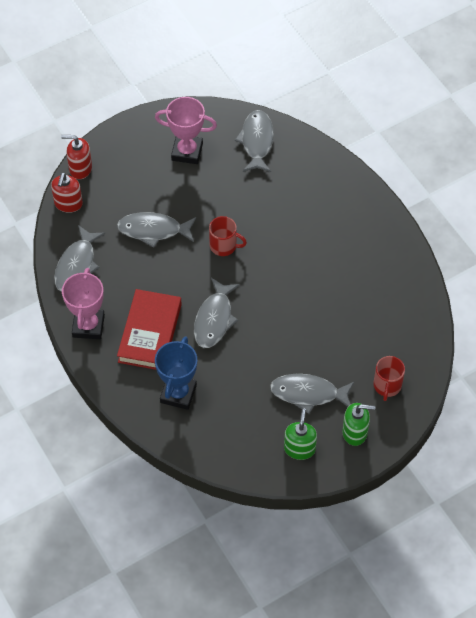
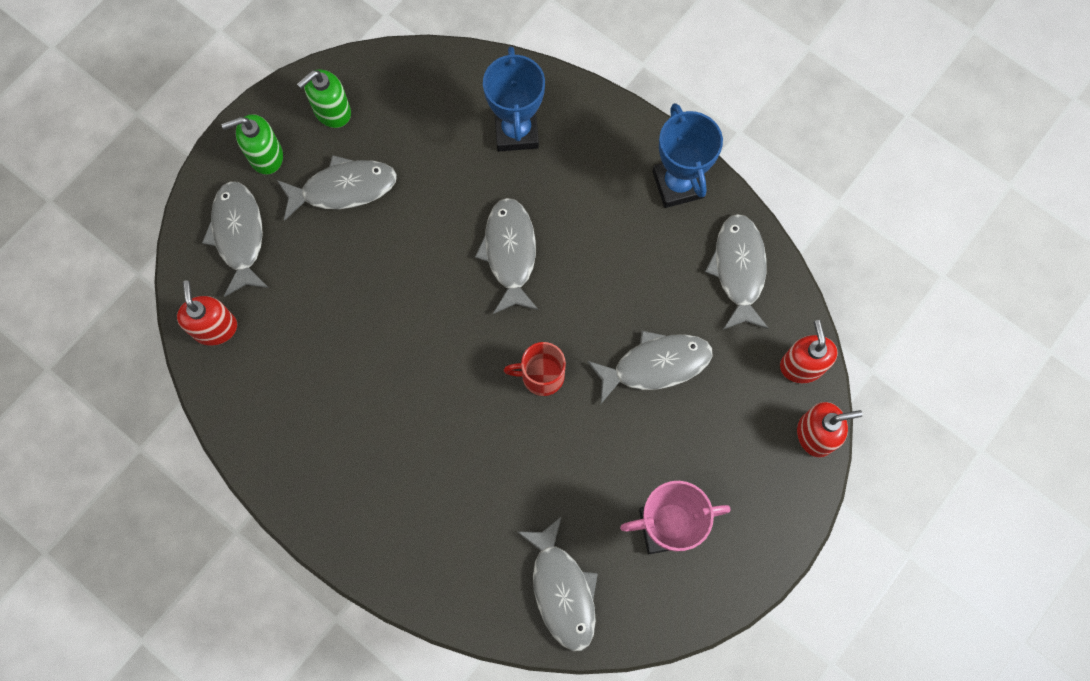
camera: 160 degrees right, 15 degrees up
(88, 326) = (678, 184): pink trophy -> blue trophy
(150, 333) = (590, 202): red book -> none
(299, 448) = (332, 111): green soap dispenser -> green soap dispenser turned 60 degrees clockwise
(387, 386) = (239, 235): red mug -> grey fish
(417, 334) = (215, 328): none -> red soap dispenser

